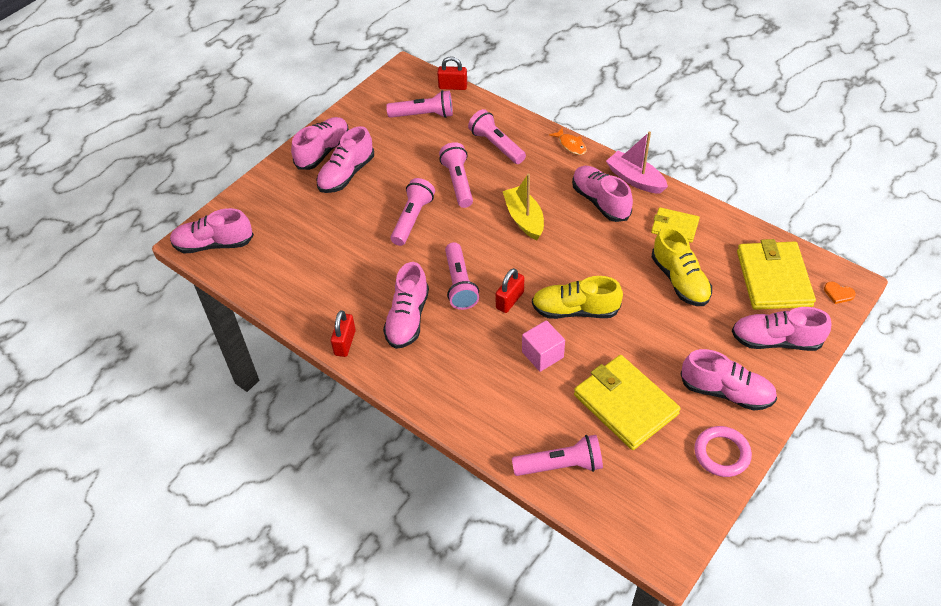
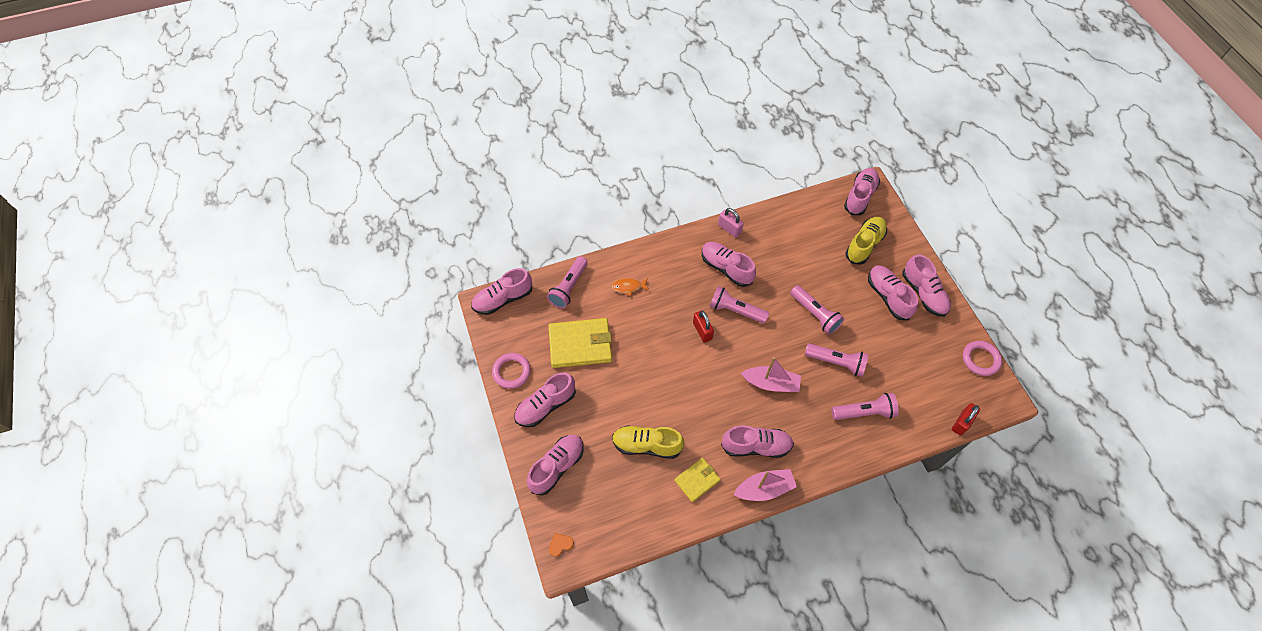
camera: 120 degrees right, 10 degrees up
(345, 343) = (729, 229): red padlock -> pink padlock
(374, 94) = (980, 359): none -> pink ring
(423, 115) = (933, 381): pink flashlight -> none
(524, 219) = (771, 383): yellow boat -> pink boat
(542, 354) = (647, 323): pink cube -> none
(571, 145) = (833, 467): orange fish -> orange fish (628, 287)
(575, 310) = (667, 363): yellow shoe -> yellow shoe (864, 245)
(640, 533) = (503, 299): none -> pink shoe
(773, 278) = (604, 510): yellow wallet -> none

